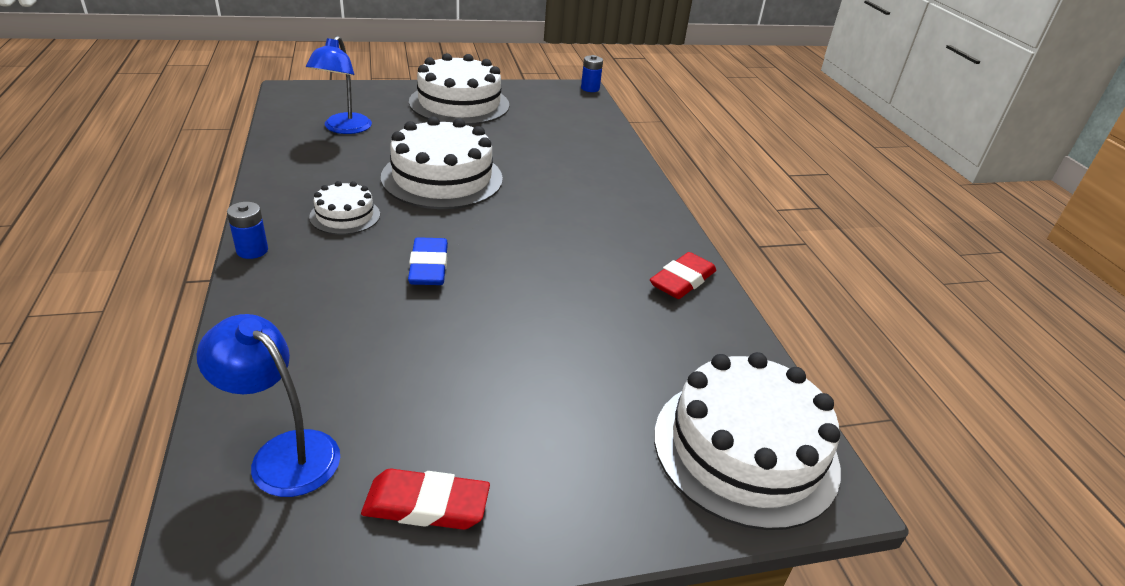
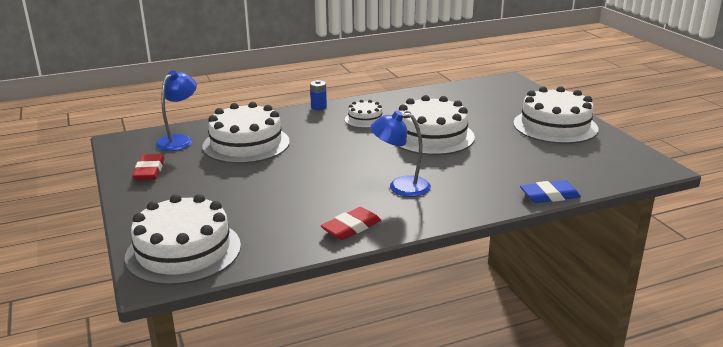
camera: 85 degrees right, 10 degrees down
(344, 129) = (470, 101): blue lamp -> blue lamp (400, 187)
(366, 352) = (246, 144): none -> white cake
(429, 266) = (325, 147): blue eraser -> blue eraser (549, 196)
(590, 88) = (666, 172): blue battery -> none
(682, 280) = (351, 227): red eraser -> red eraser turned 75 degrees counterclockwise

